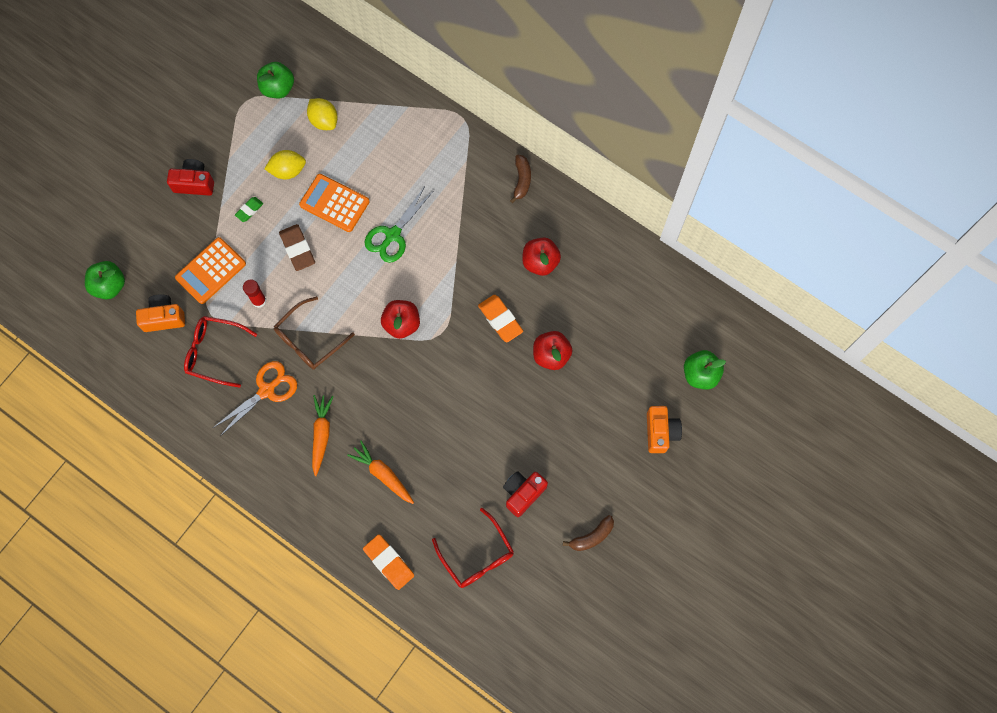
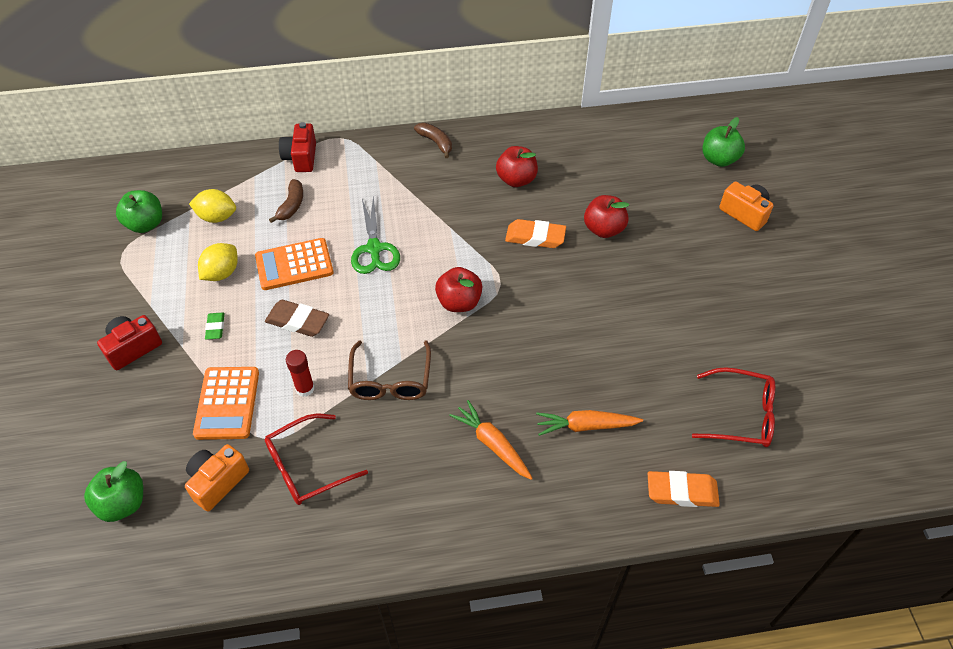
camera: 45 degrees left, 20 degrees down
(266, 390) = (397, 454): orange scissors -> none
(523, 493) = (711, 337): red camera -> red camera (301, 158)
(591, 536) = (799, 320): brown banana -> brown banana (291, 206)

